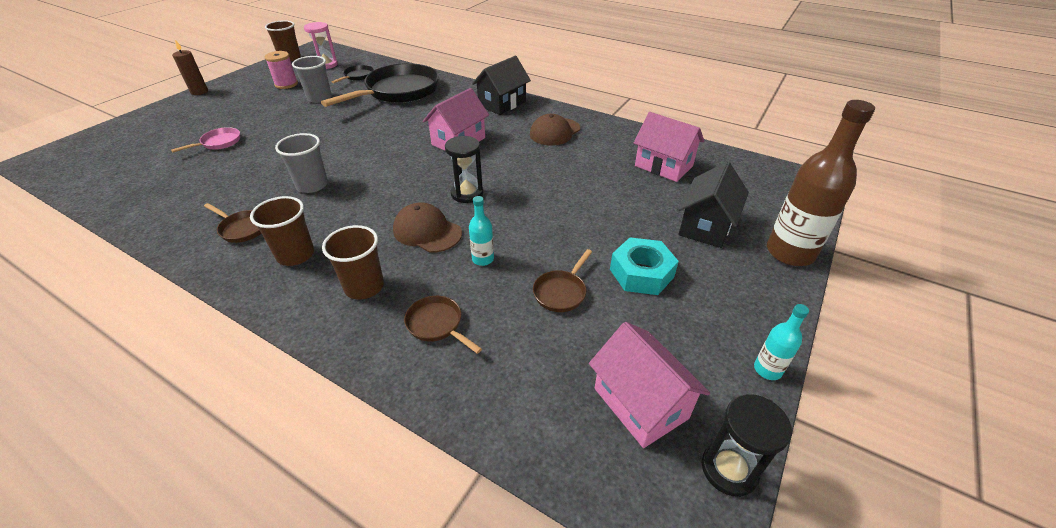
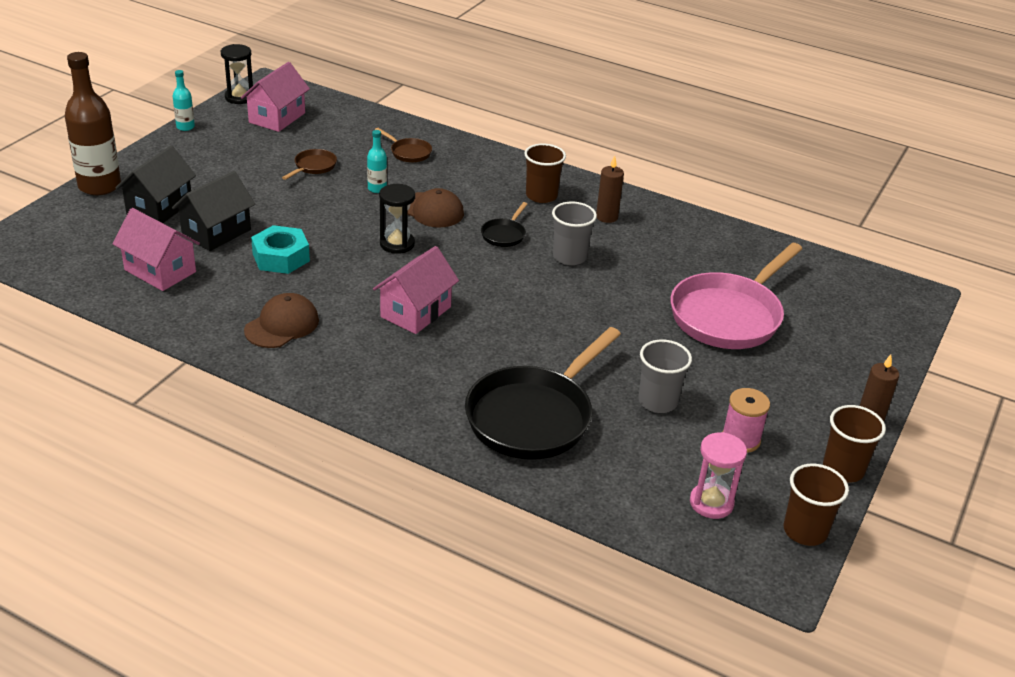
camera: 175 degrees right, 5 degrees down
(219, 143) = (729, 315): pink pan -> pink pan, size x2.32
(242, 228) = (606, 217): brown pan -> brown candle
(357, 76) = (627, 462): black pan -> black pan (504, 234)
(364, 287) = (471, 174): brown cup -> brown cup (843, 469)
(502, 104) = (355, 383): black house -> black house (216, 232)
(640, 403) = (277, 118): pink house -> pink house turned 60 degrees clockwise
(641, 273) = (242, 176): turquoise nut -> turquoise nut (281, 257)

